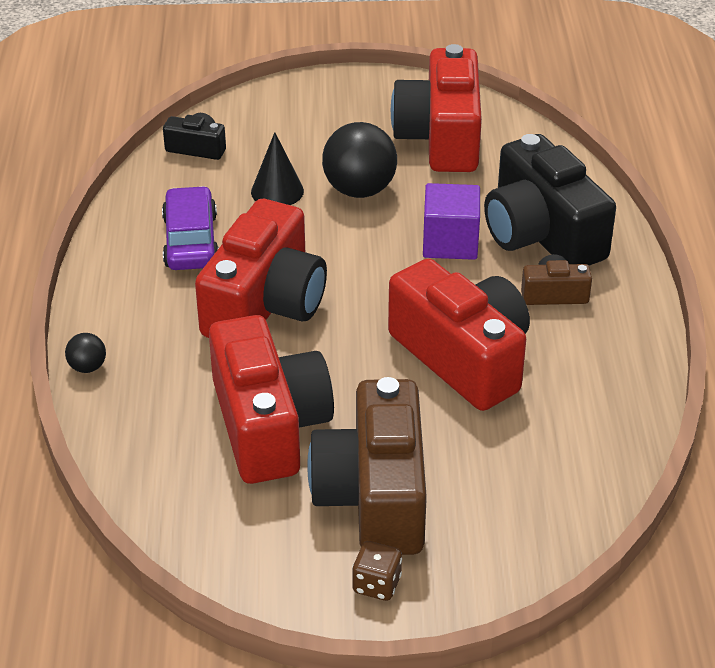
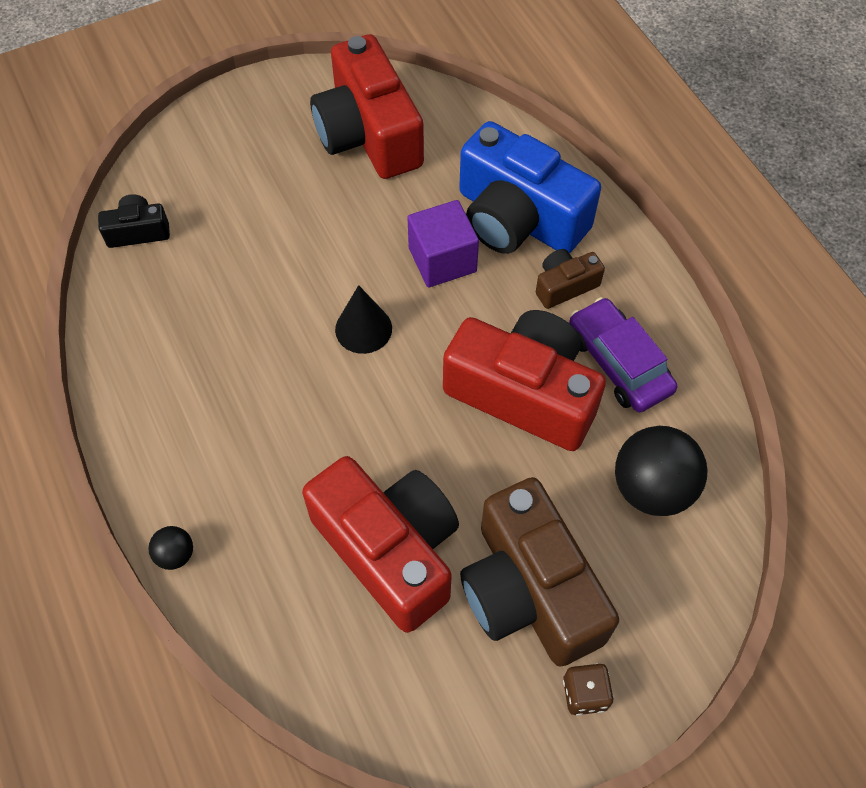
camera: 25 degrees left, 20 degrees up
(191, 241) = (194, 352): purple car -> purple car (619, 363)
(265, 304) = (309, 403): red camera -> none
(277, 191) = (247, 258): black cone -> black cone (363, 329)
(359, 190) = (325, 227): black ball -> black ball (652, 488)
(541, 234) = (518, 218): black camera -> blue camera

